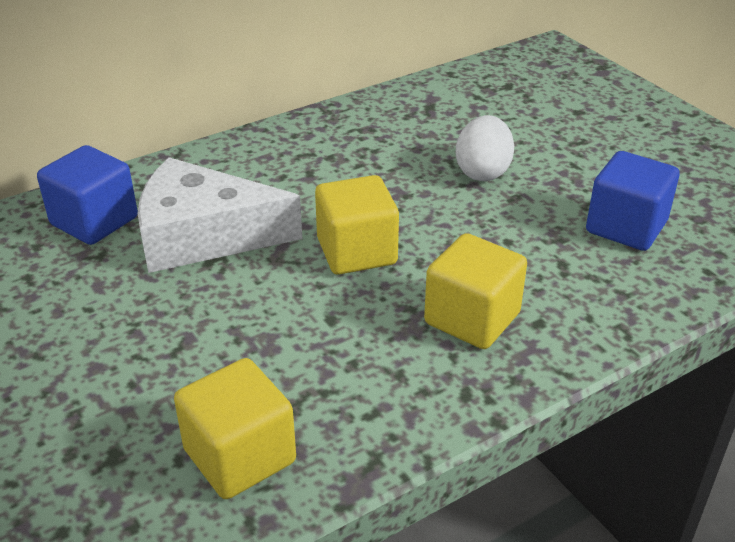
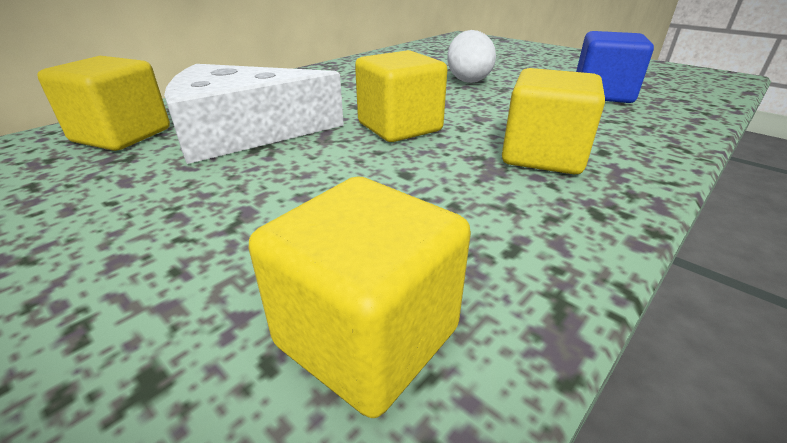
camera: 15 degrees left, 5 degrees down
(94, 221) = (122, 135): blue cube -> yellow cube

